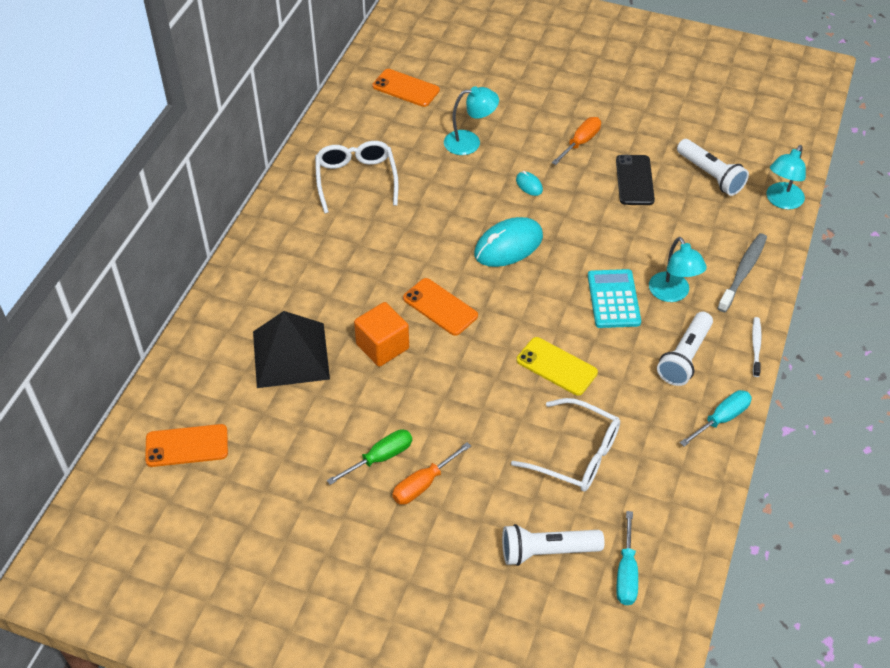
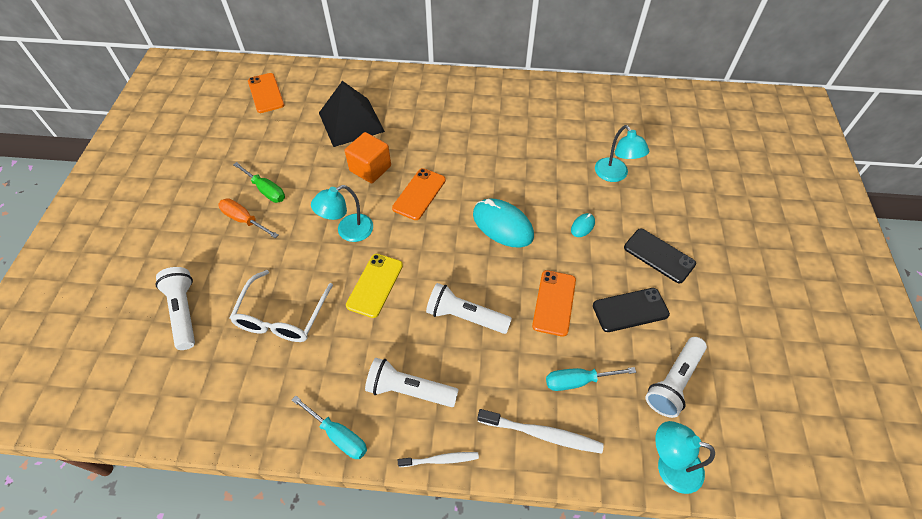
camera: 75 degrees right, 5 degrees up
(356, 179) = (536, 116): white glasses -> none
(406, 88) = (656, 121): orange phone -> orange phone (554, 303)
(580, 143) = (659, 256): orange screwdriver -> black phone
(613, 299) = (465, 316): turquoise calculator -> white flashlight
(626, 572) = (162, 375): turquoise screwdriver -> turquoise screwdriver (578, 381)
(672, 294) = (488, 367): turquoise lamp -> turquoise lamp (348, 231)
(743, 272) = (541, 434): grey toothbrush -> white toothbrush

